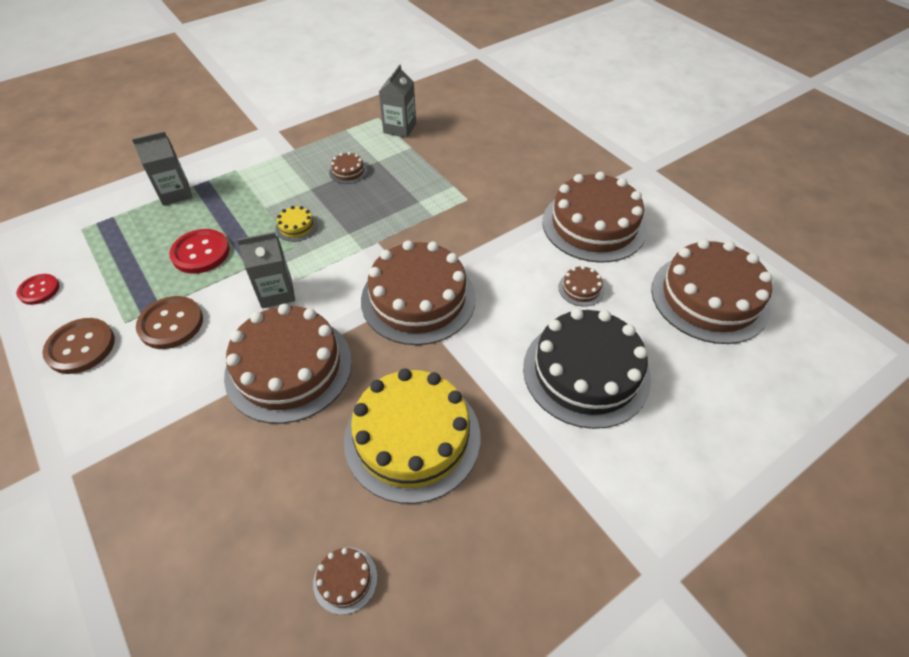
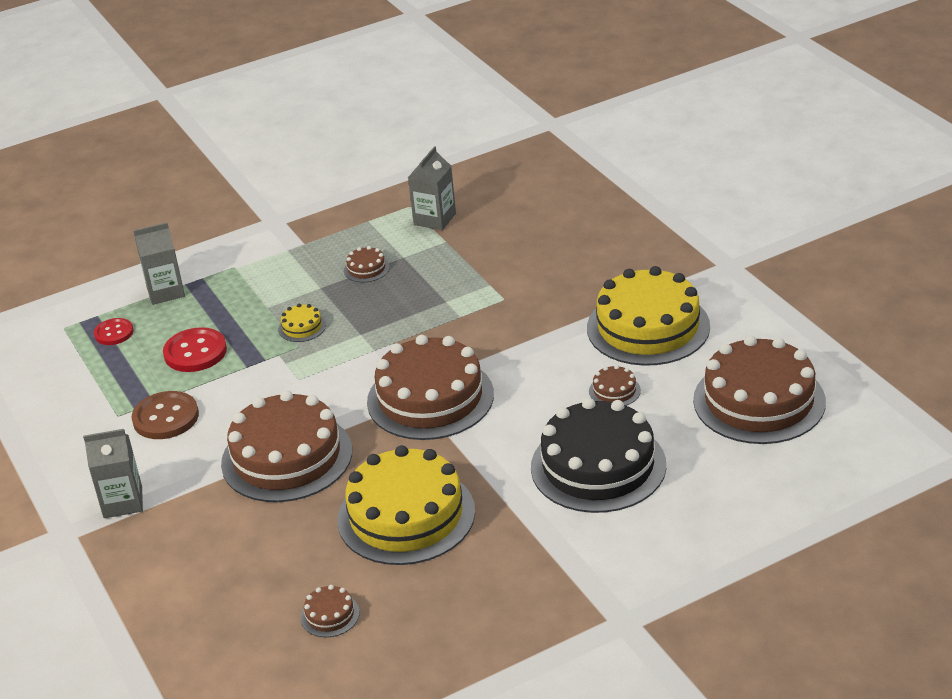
camera: 10 degrees right, 15 degrees down
(39, 290) = (27, 386): red button -> red button (114, 333)
(81, 347) = (75, 436): brown button -> none
(276, 292) = (277, 391): grey carton -> grey carton (123, 502)
(594, 225) = (648, 327): brown cake -> yellow cake

